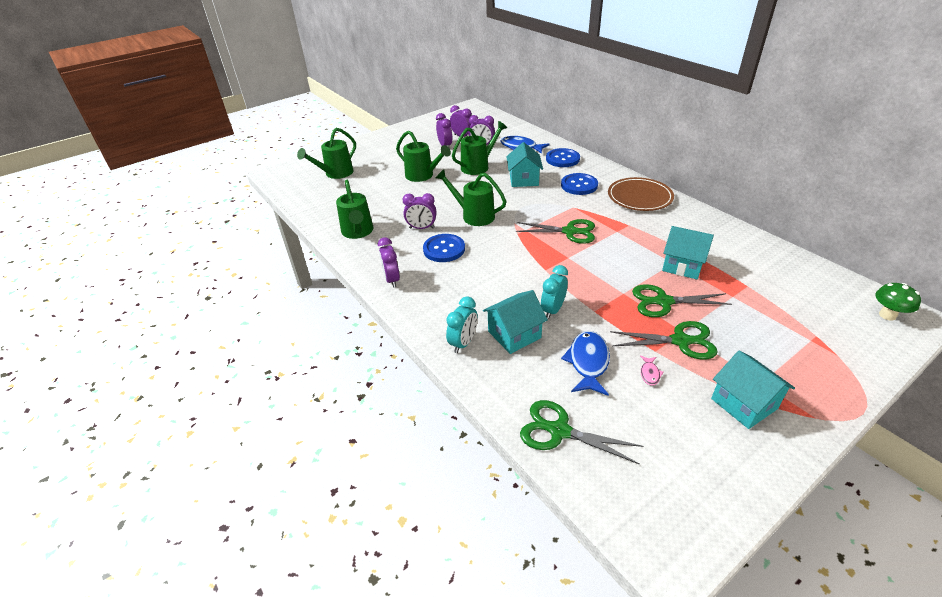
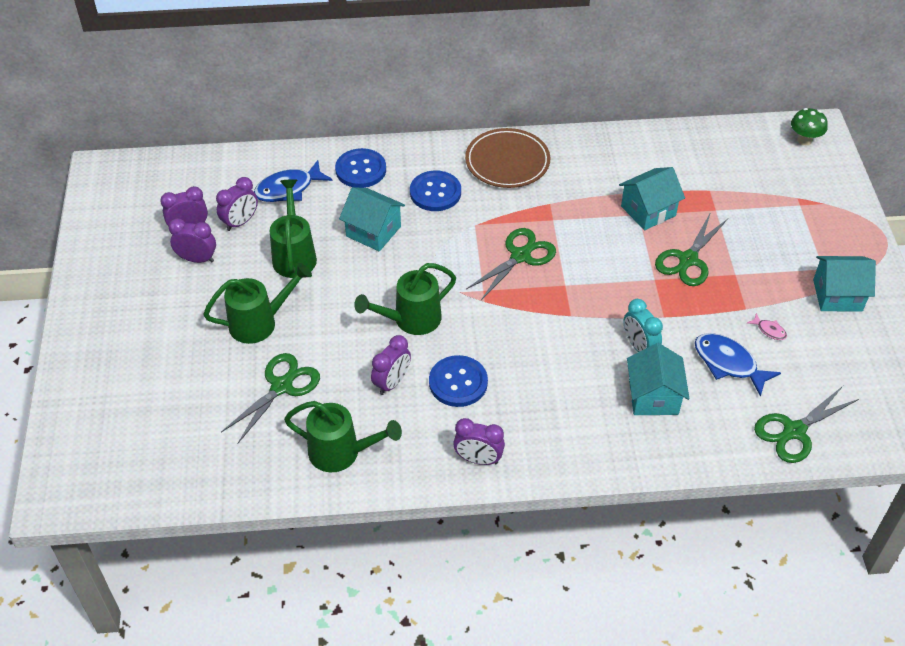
camera: 60 degrees left, 10 degrees up
(335, 174) = (146, 418): green watering can -> none
(463, 343) = (636, 444): turquoise clock -> none
(680, 341) = (745, 284): green scissors -> green scissors (281, 386)

